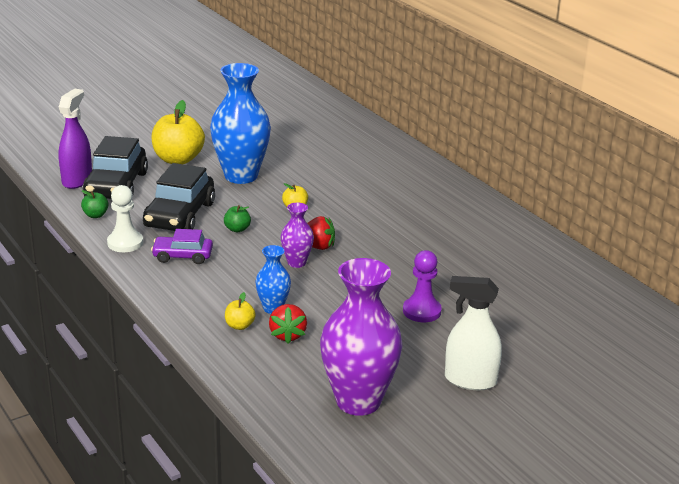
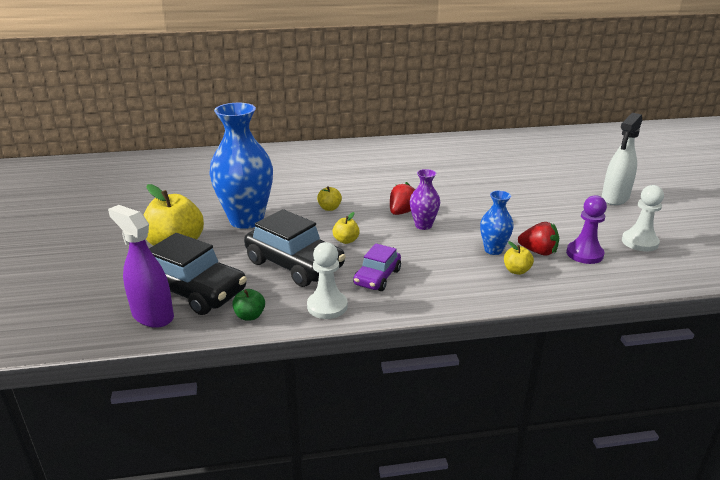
camera: 65 degrees left, 0 degrees up
(237, 229) = (346, 240): green apple -> yellow apple
(358, 401) = (639, 242): purple vase -> white pawn
(422, 311) = (520, 194): purple pawn -> purple pawn (584, 254)

